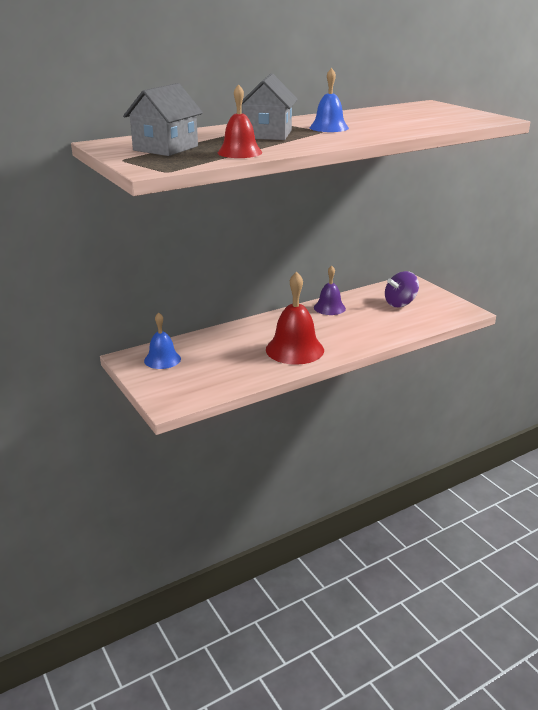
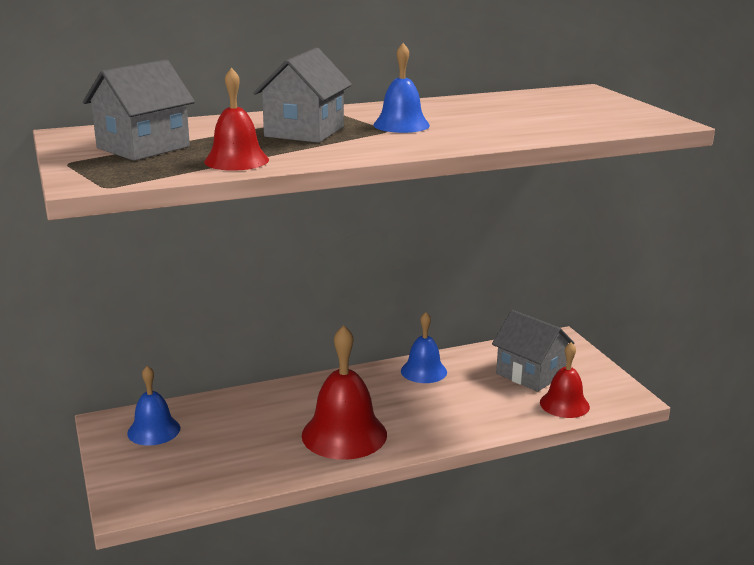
camera: 10 degrees right, 5 degrees down
(329, 308) = (423, 371): purple bell -> blue bell
(400, 303) = (530, 374): purple spinning top -> grey house
(430, 319) = (564, 404): none -> red bell

